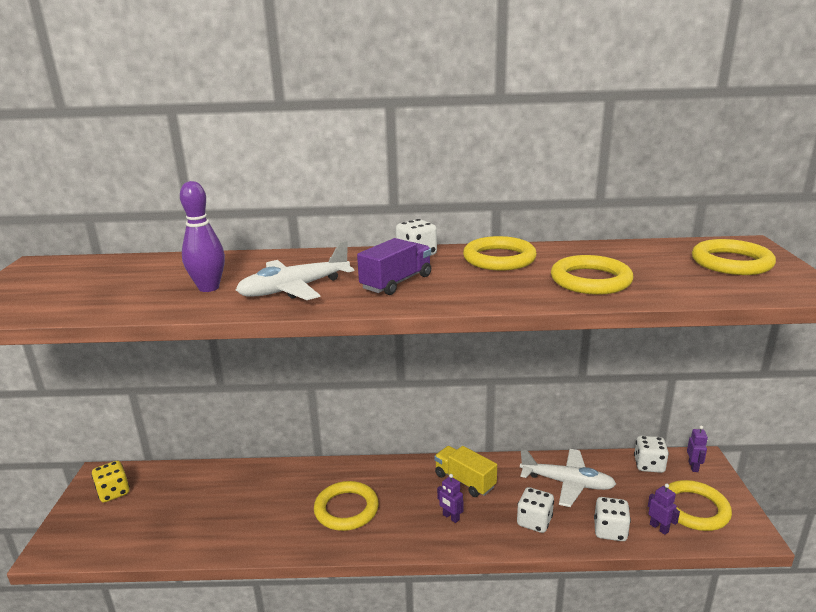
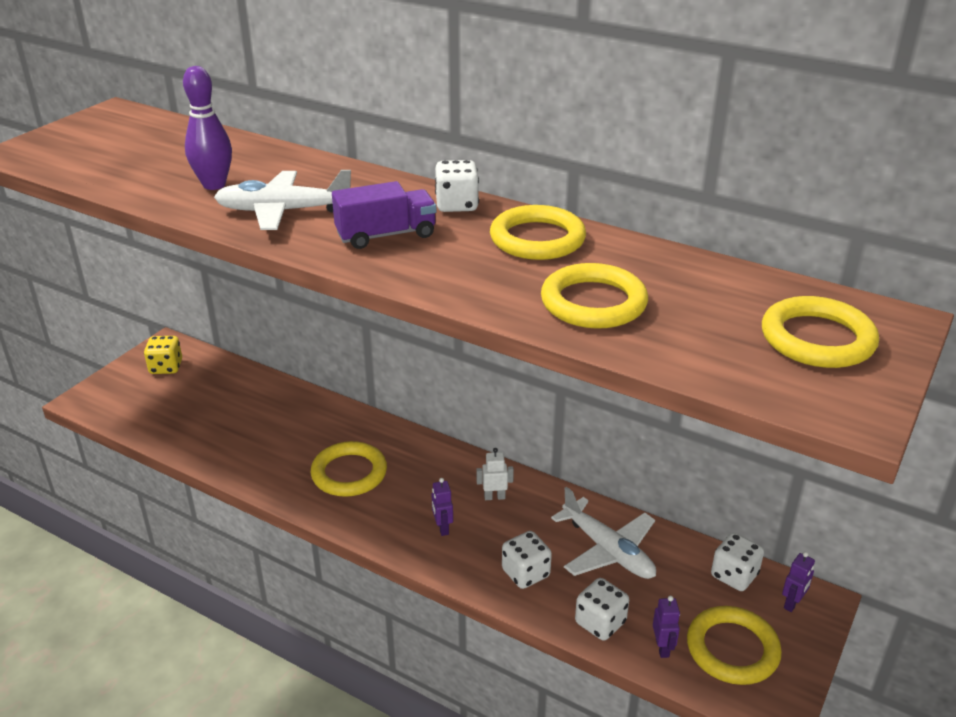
camera: 30 degrees right, 10 degrees up
(464, 481) = (494, 497): yellow truck -> white robot

